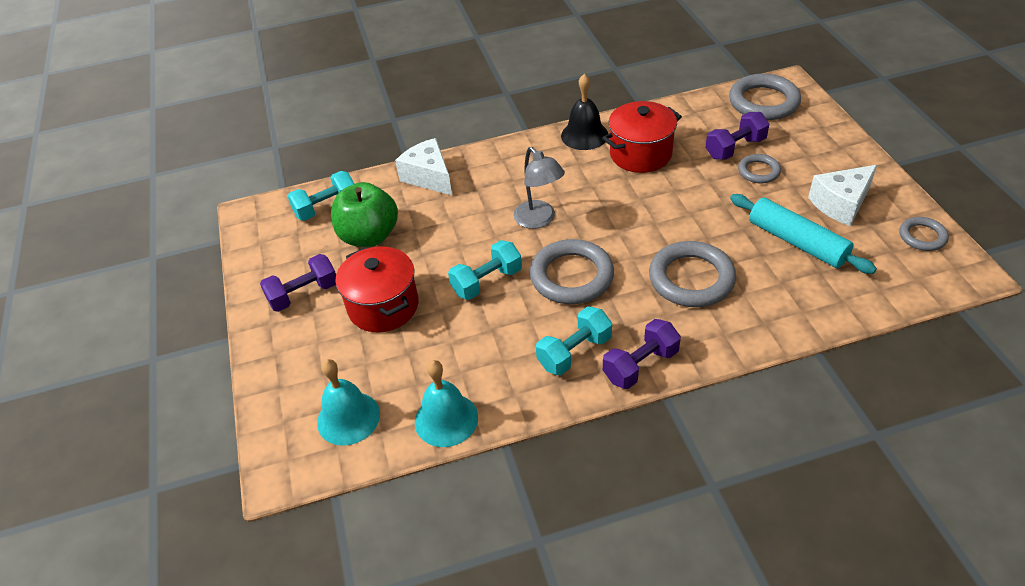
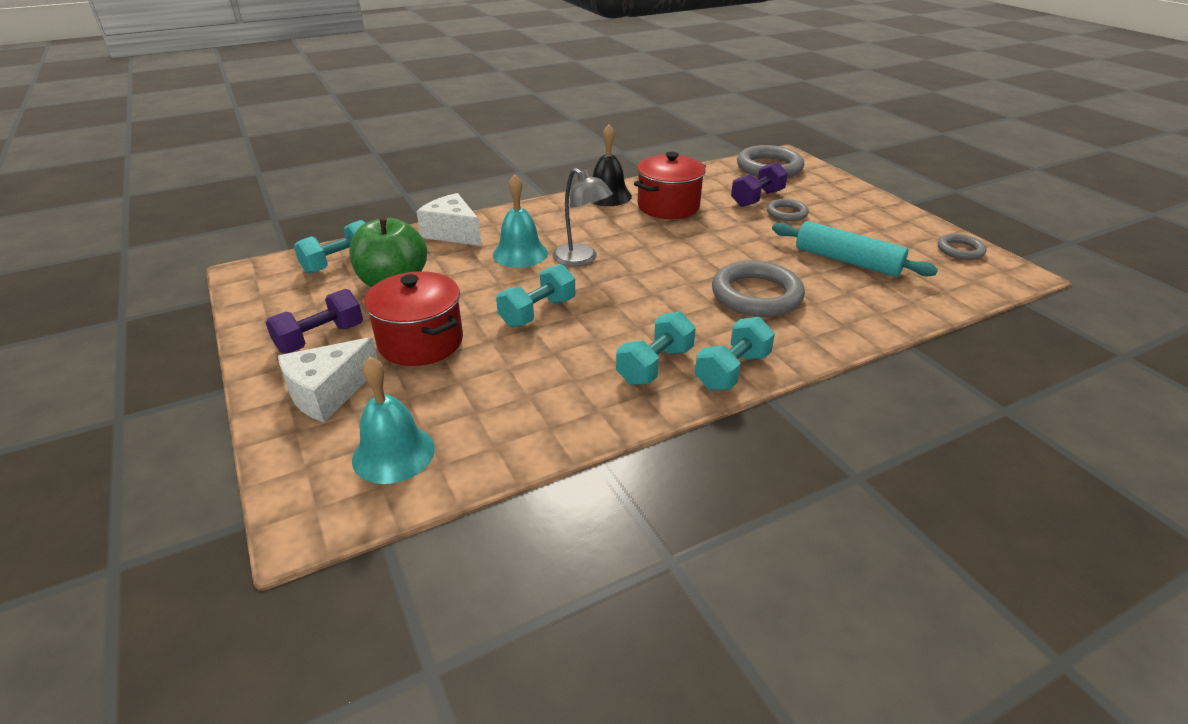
camera: 15 degrees left, 10 degrees down
(446, 419) = (520, 442): turquoise bell -> turquoise bell (520, 253)
(571, 276) = (630, 301): grey ring -> none
(640, 365) = (732, 371): purple dumbbell -> turquoise dumbbell
(841, 204) = (874, 232): white cheese -> white cheese (328, 393)

